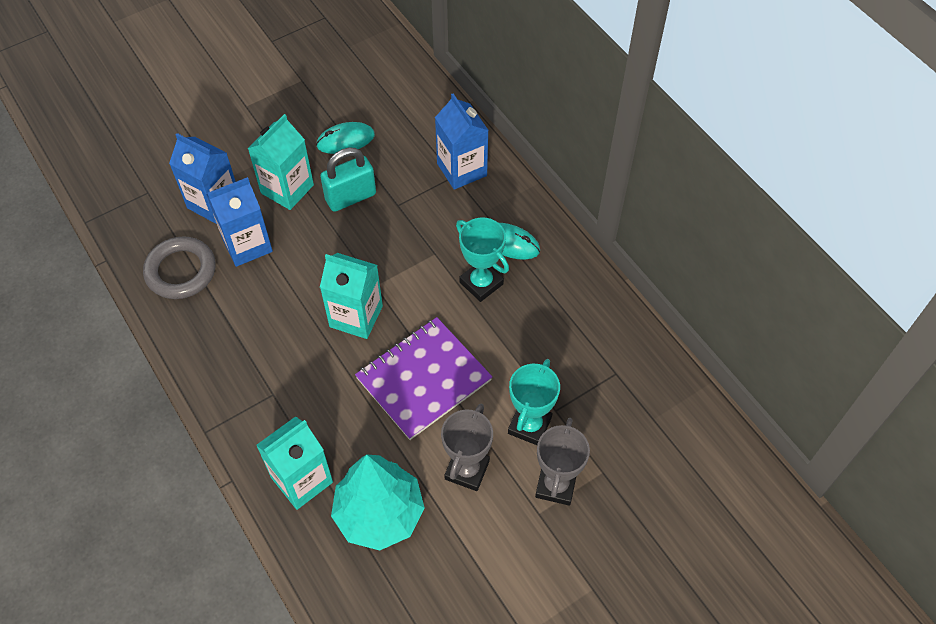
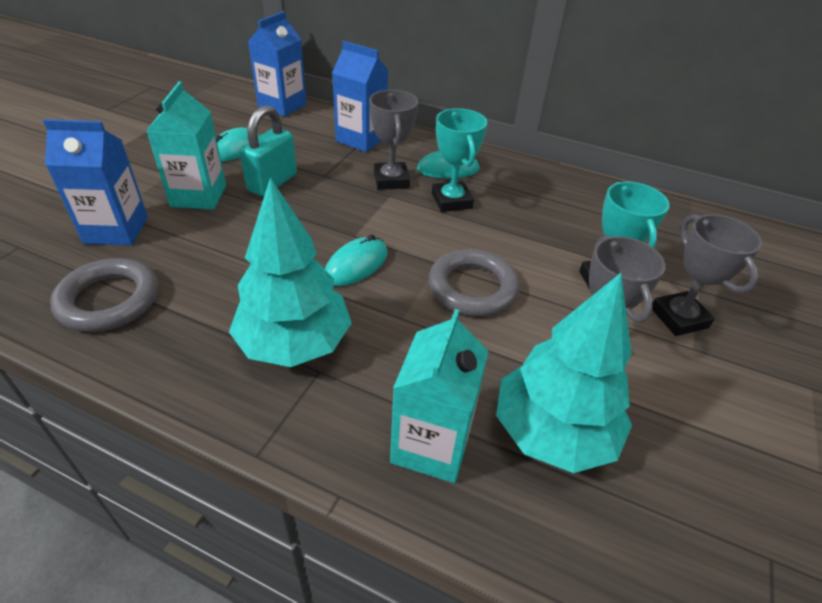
camera: 35 degrees left, 15 degrees down
(247, 245) = (183, 250): blue carton -> blue carton (282, 106)
(271, 365) = (294, 343): none -> turquoise tree
(356, 316) = (356, 265): turquoise carton -> turquoise mouse
(423, 379) = (472, 288): purple notebook -> grey ring
(449, 235) = (391, 180): none -> grey trophy
(481, 283) = (451, 201): turquoise trophy -> turquoise trophy turned 60 degrees clockwise

